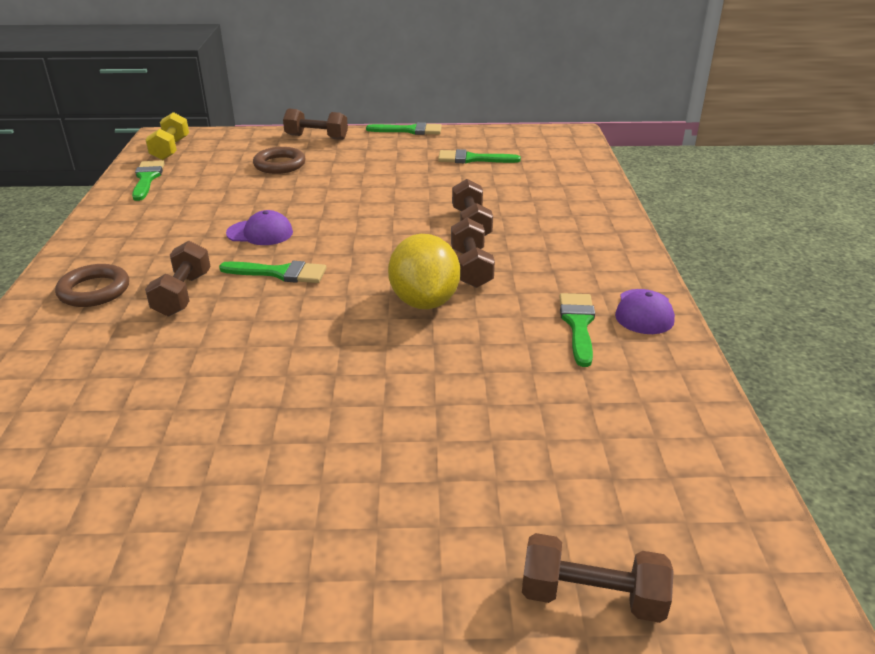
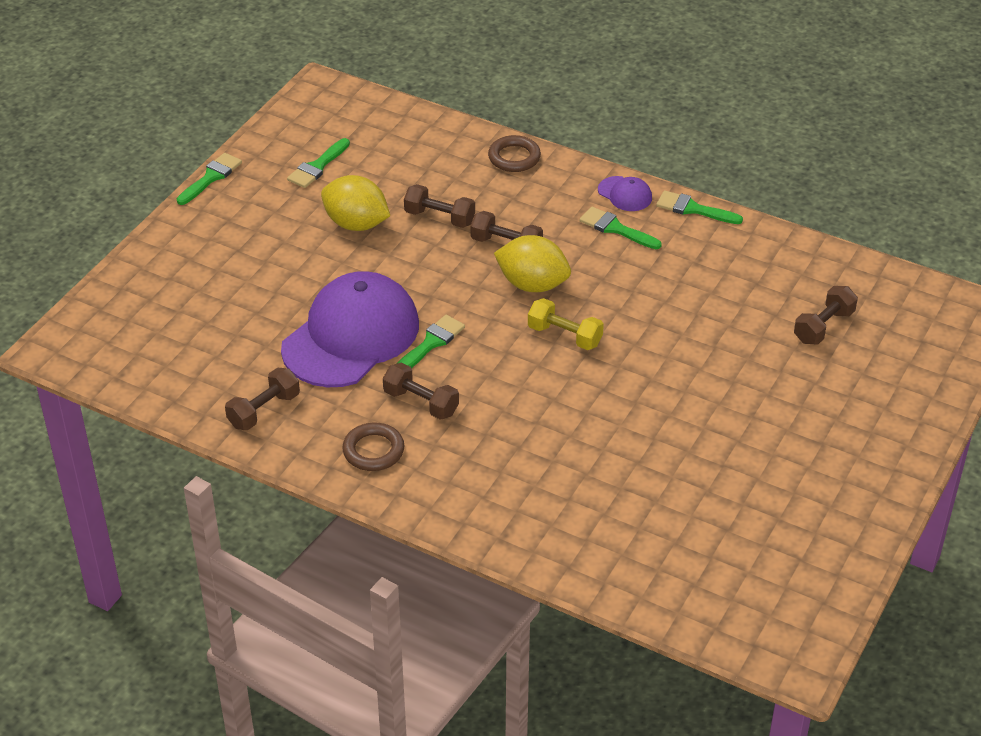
camera: 60 degrees left, 10 degrees up
(147, 179) = (162, 381): green brush -> green brush (693, 209)
(170, 149) = (95, 350): yellow dumbbell -> yellow dumbbell (564, 336)
(260, 233) = (351, 336): purple cap -> purple cap, size x2.44
(279, 165) = (213, 286): brown ring -> brown ring (514, 157)
(316, 137) = (165, 242): brown dumbbell -> brown dumbbell (264, 410)
(417, 193) = (356, 224): none -> yellow lemon

